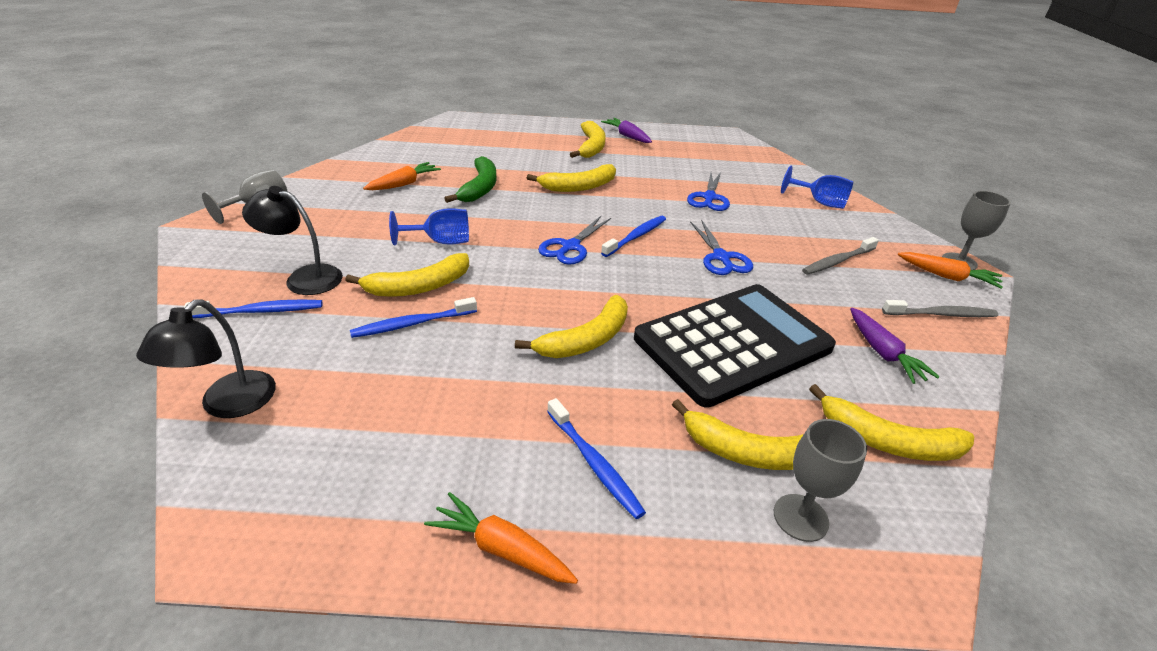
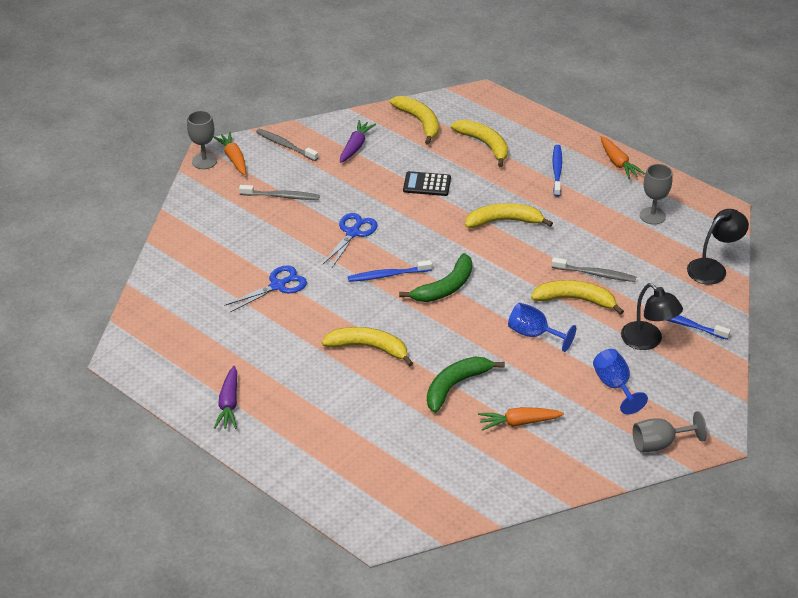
camera: 140 degrees left, 5 degrees up
(413, 324) = (595, 274): blue toothbrush -> grey toothbrush
(570, 247) = (445, 287): blue scissors -> green banana
(591, 147) = (289, 402): yellow banana -> none
(733, 343) = (427, 184): black calculator -> black calculator, size x0.41
(800, 517) = (494, 121): grey goblet -> grey goblet (652, 216)
(819, 202) = (199, 241): blue goblet -> blue goblet (614, 386)

